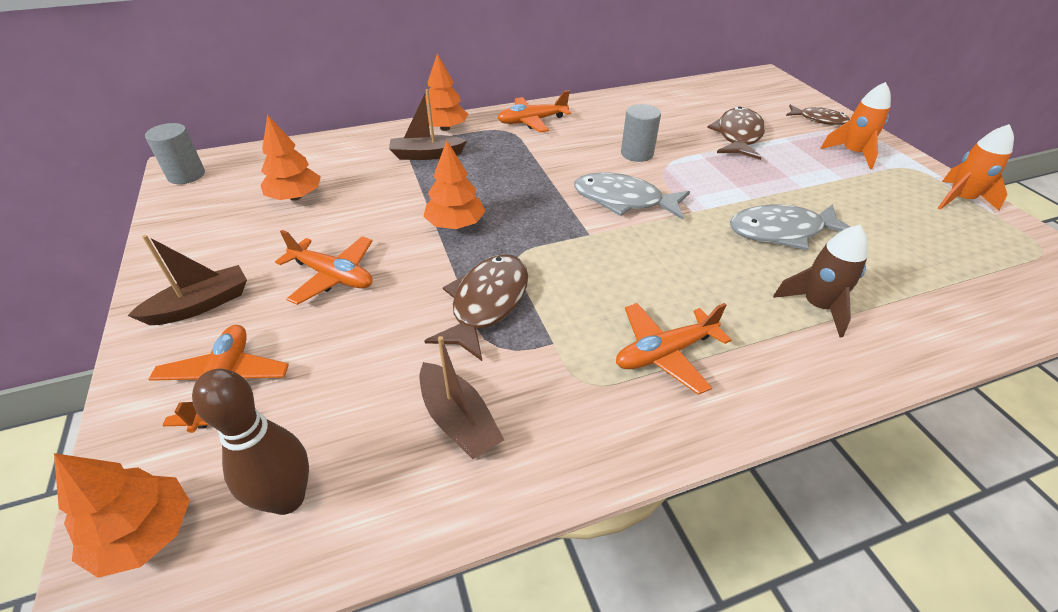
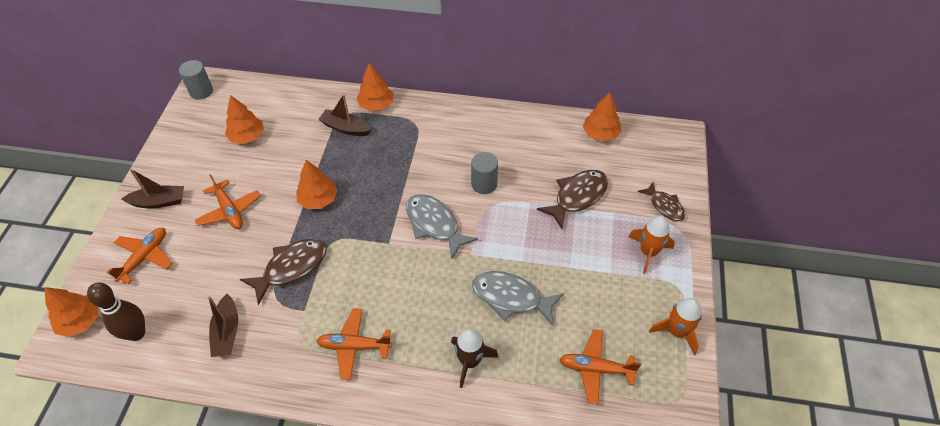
camera: 30 degrees right, 10 degrees up
(532, 121) = (440, 120): orange plane -> orange plane (596, 369)
(700, 91) = (600, 134): none -> orange tree

